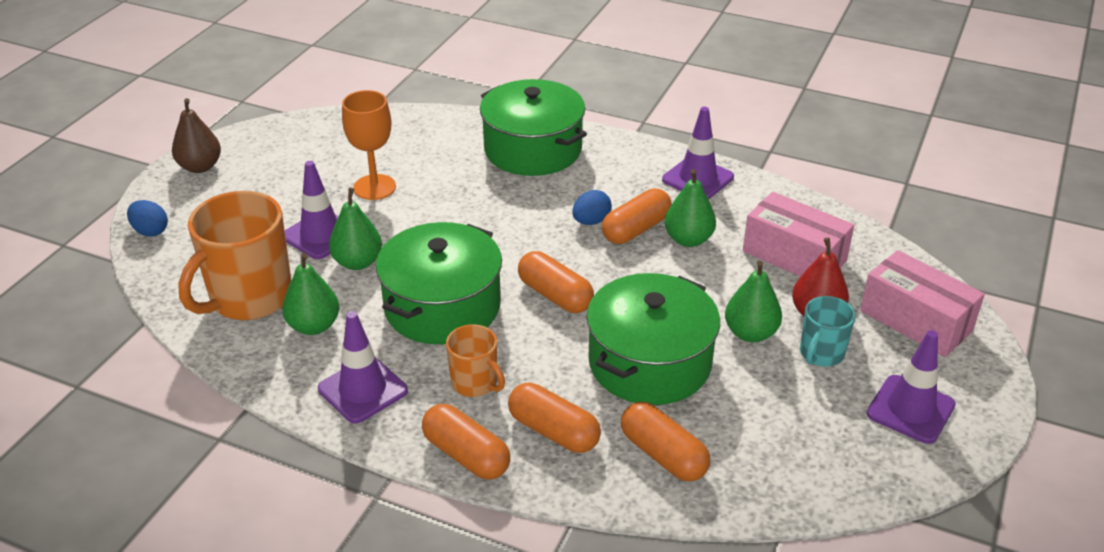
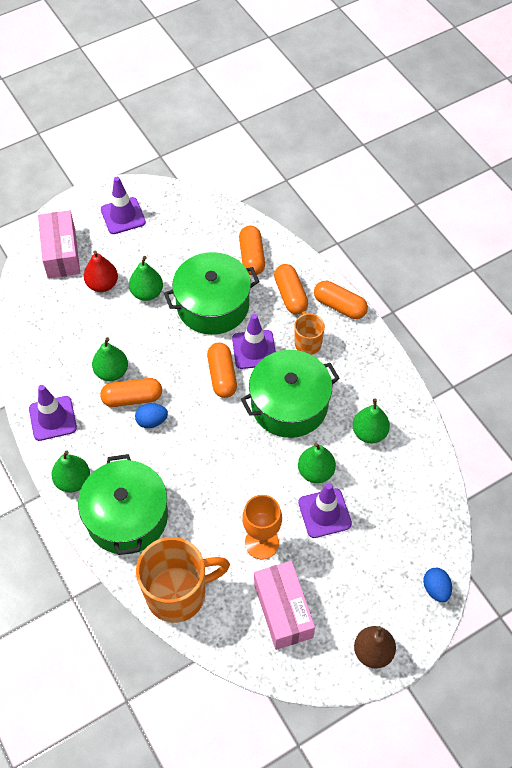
camera: 145 degrees left, 20 degrees up
(249, 298) = (396, 479): orange mug -> orange mug (178, 593)
(363, 390) = (366, 372): purple traffic cone -> purple traffic cone (254, 349)
(466, 455) = (339, 306): orange capsule -> orange capsule turned 45 degrees counterclockwise
(616, 149) = (73, 481): none -> green pear
(794, 256) = (69, 325): pink box -> pink box (283, 610)
(821, 354) = (127, 263): turquoise mug -> none

